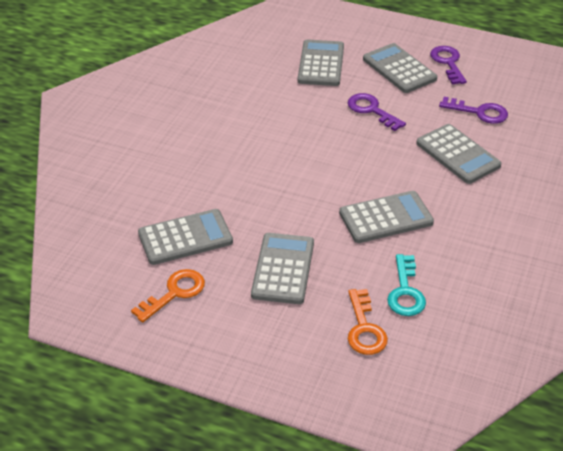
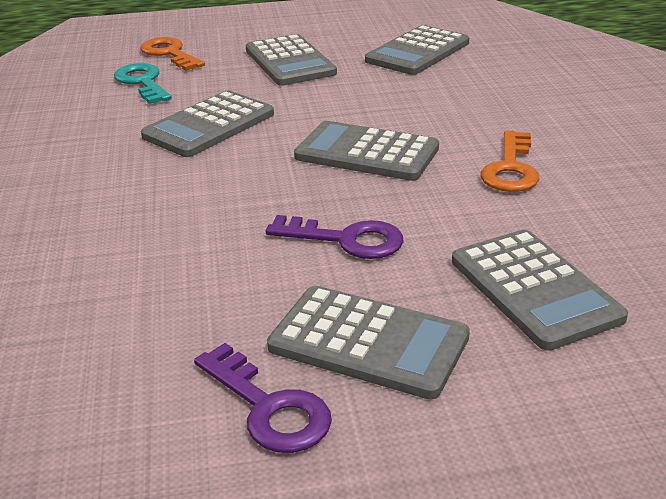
camera: 150 degrees right, 10 degrees down
(174, 293) = (373, 26): orange key -> orange key (511, 169)
(457, 154) = (146, 224): grey calculator -> grey calculator (367, 153)
(479, 112) = (136, 310): purple key -> none

